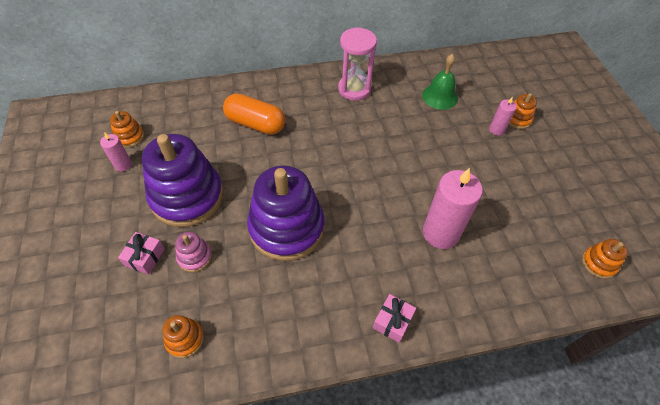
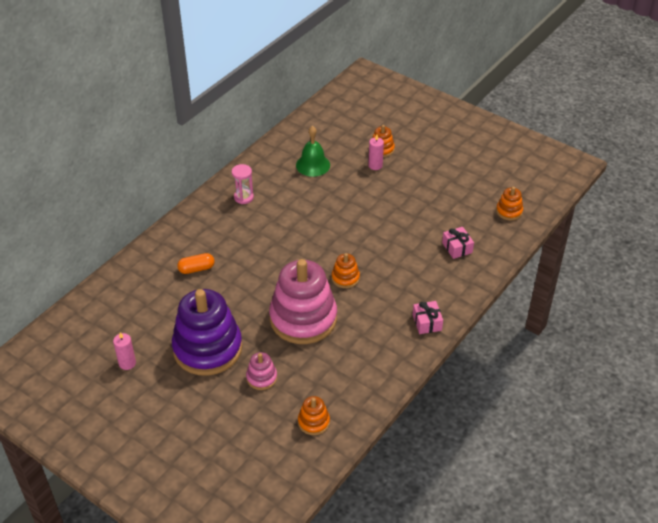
camera: 40 degrees left, 10 degrees down
(129, 137) = (104, 342): orange stacking toy -> orange stacking toy (345, 278)
(145, 257) = (226, 402): pink gift -> pink gift (457, 248)
(255, 123) = (196, 269): orange capsule -> orange capsule, size x0.57
(286, 228) = (303, 318): purple stacking toy -> pink stacking toy
(354, 89) = (243, 197): pink hourglass -> pink hourglass, size x0.60
(440, 233) = (404, 255): pink candle -> none

